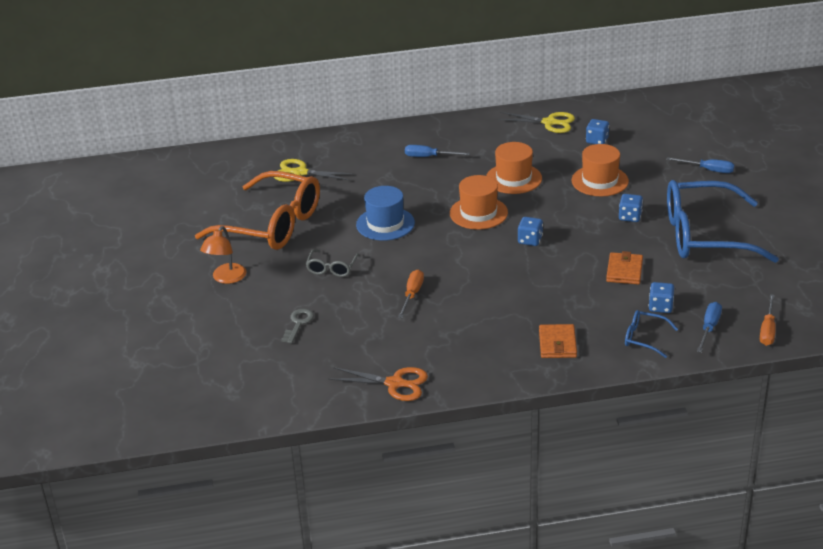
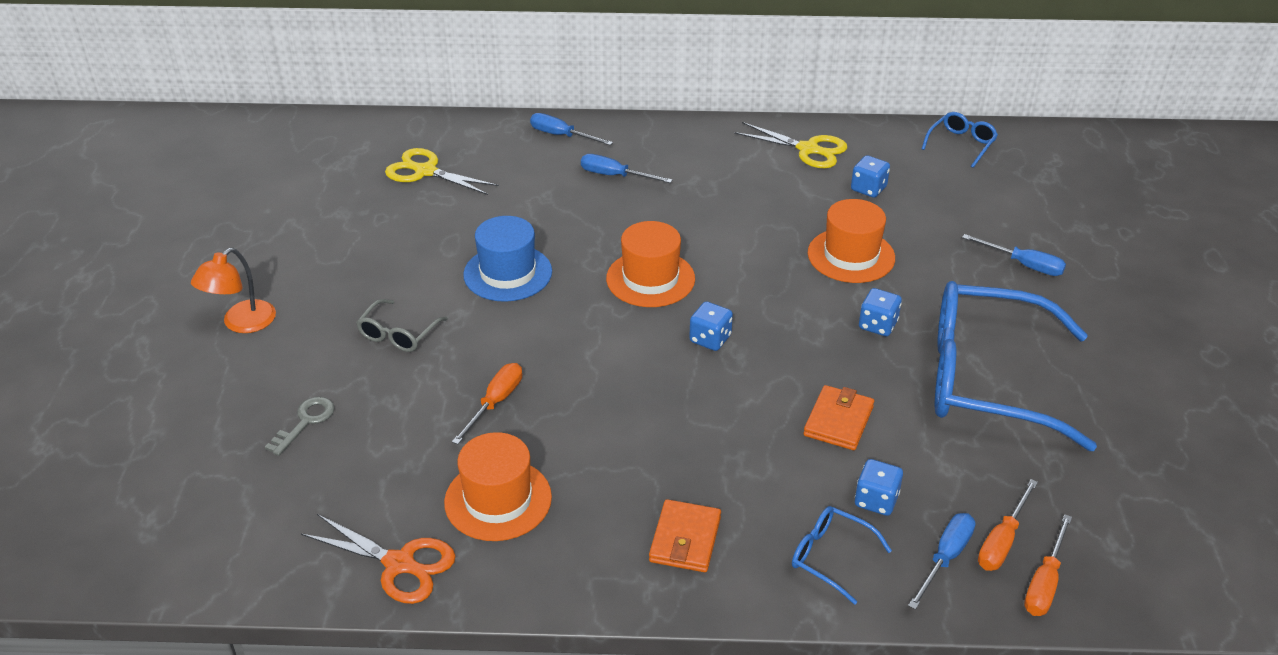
camera: 10 degrees right, 5 degrees up
(272, 225) = (348, 247): orange glasses -> none
(382, 138) = (561, 136): none -> blue screwdriver
(513, 178) = (723, 230): orange hat -> orange hat (498, 500)
(647, 105) = (961, 144): none -> blue glasses
(738, 314) = (1002, 541): none -> orange screwdriver

